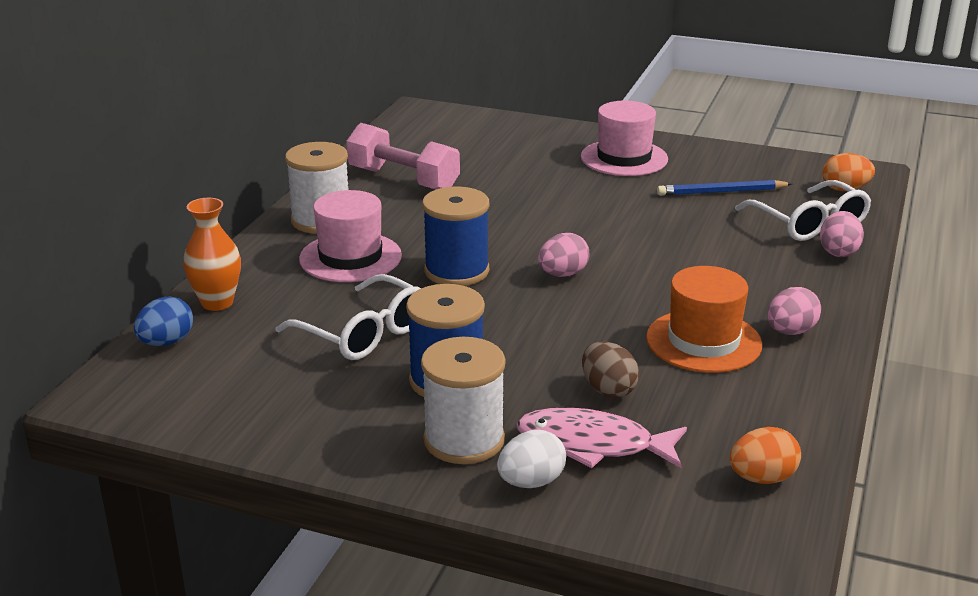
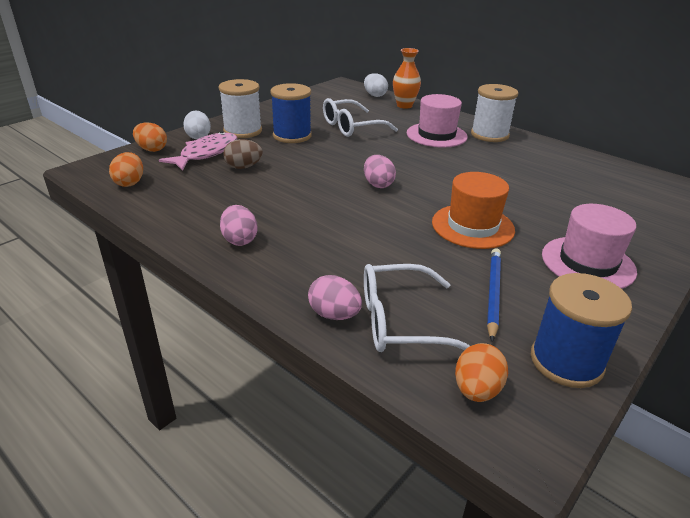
camera: 110 degrees right, 5 degrees up
(166, 342) = (375, 95): blue egg -> white egg
(403, 180) = (548, 164): pink dumbbell -> none
(456, 271) = (403, 157): blue spool -> blue spool (566, 361)
(630, 514) = (152, 149): none -> orange egg
(703, 341) = (260, 206): orange hat -> orange hat (472, 226)

